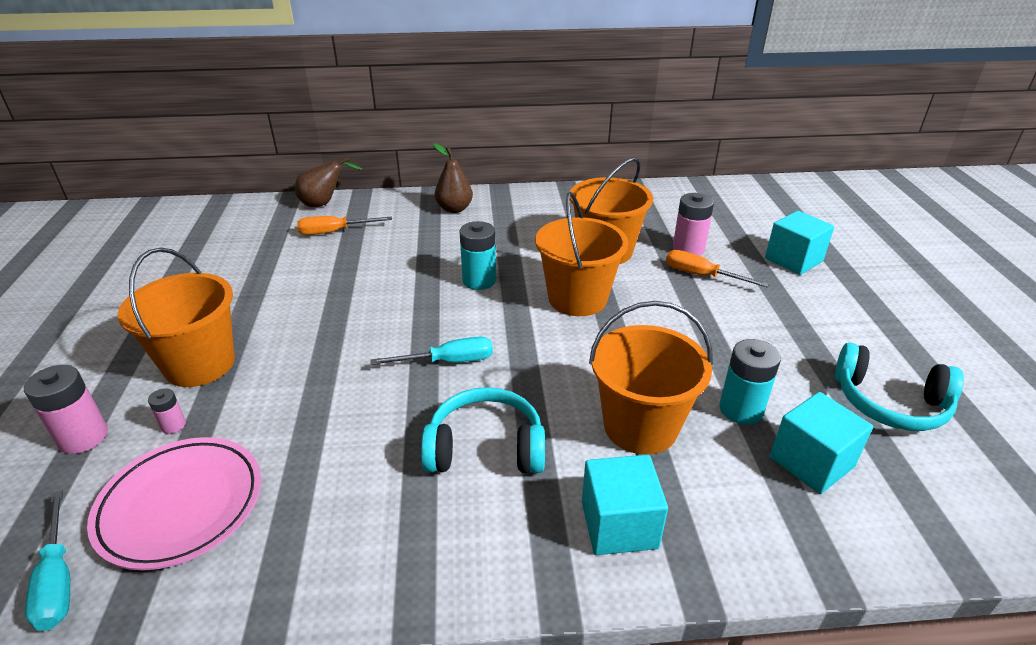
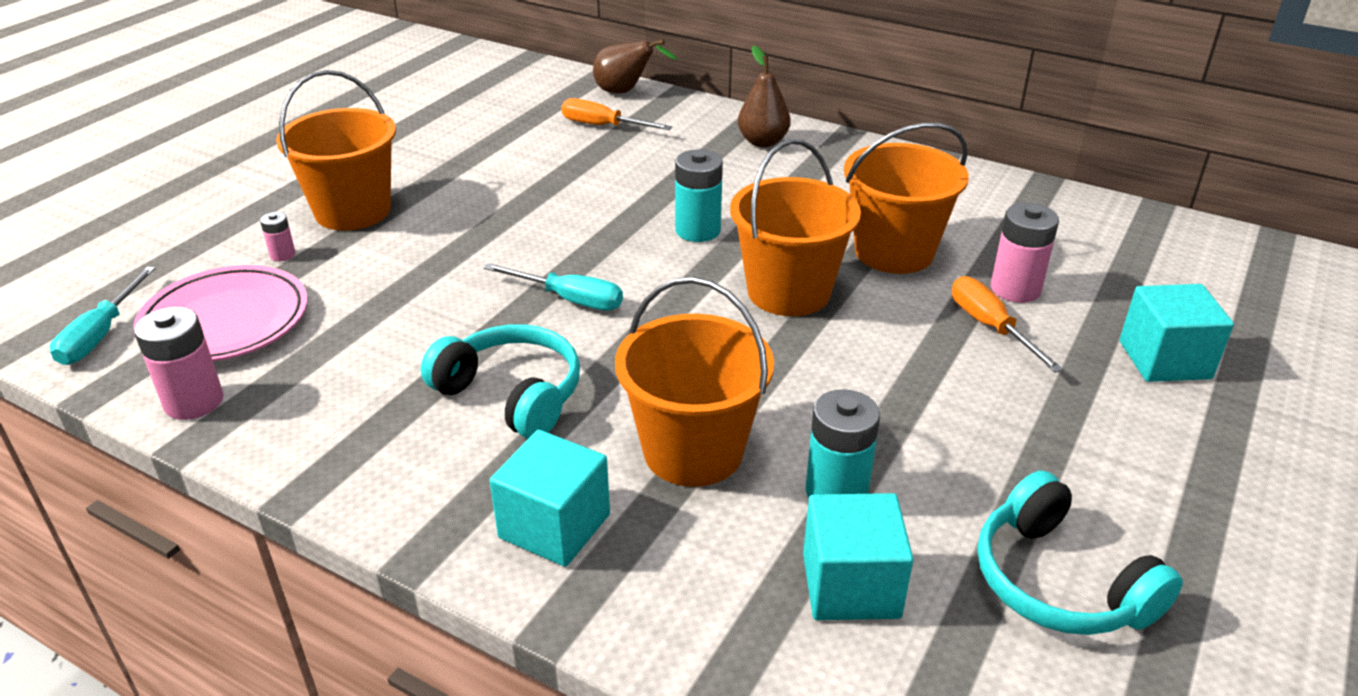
camera: 35 degrees right, 0 degrees up
(83, 437) = (213, 236): pink battery -> pink battery (194, 402)

